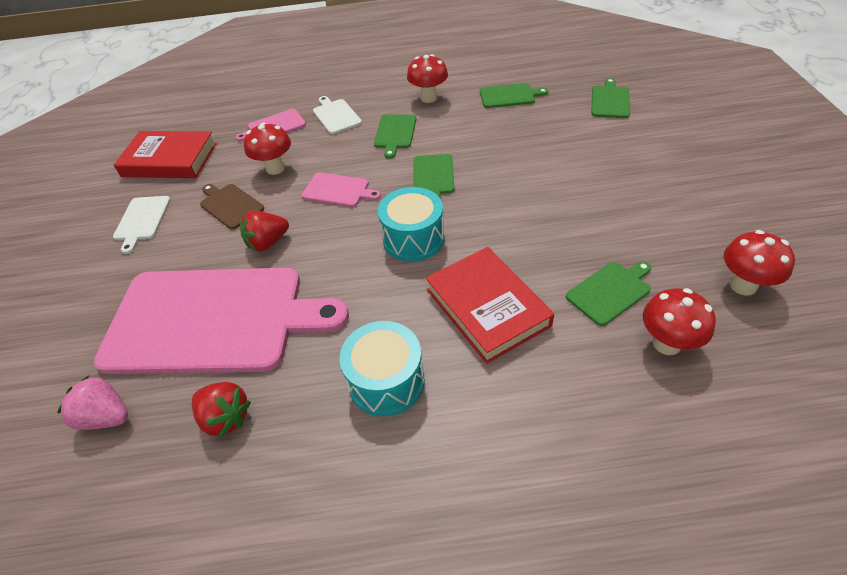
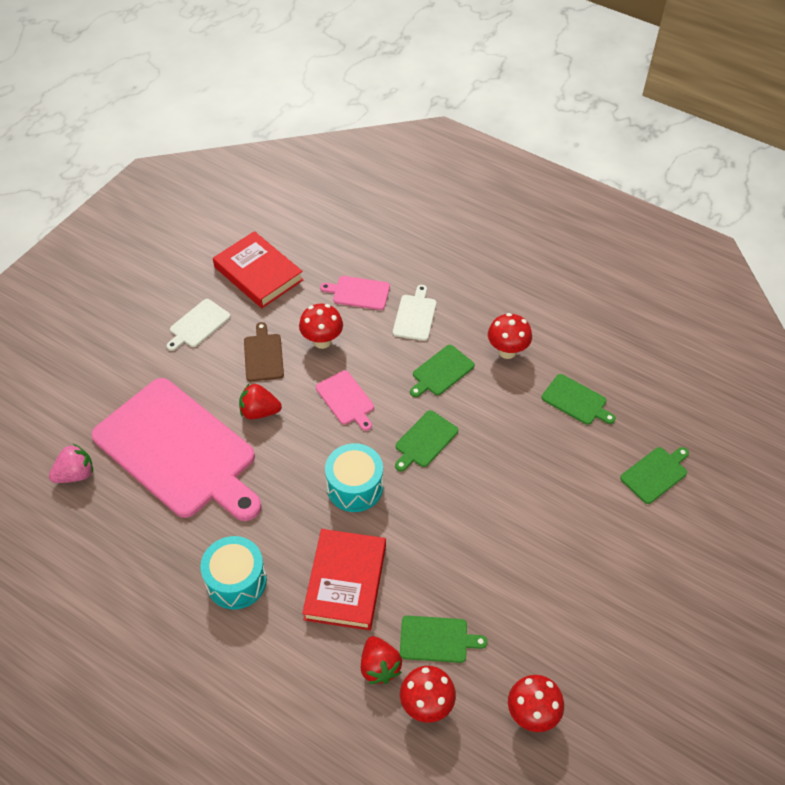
camera: 35 degrees right, 5 degrees up
(106, 416) = (76, 474): pink strawberry -> pink strawberry turned 90 degrees clockwise
(226, 417) = (133, 528): red strawberry -> red strawberry (379, 667)

